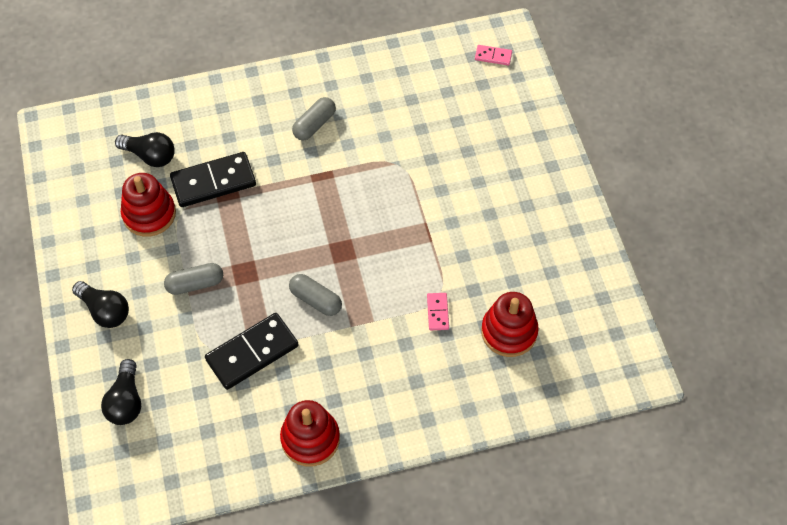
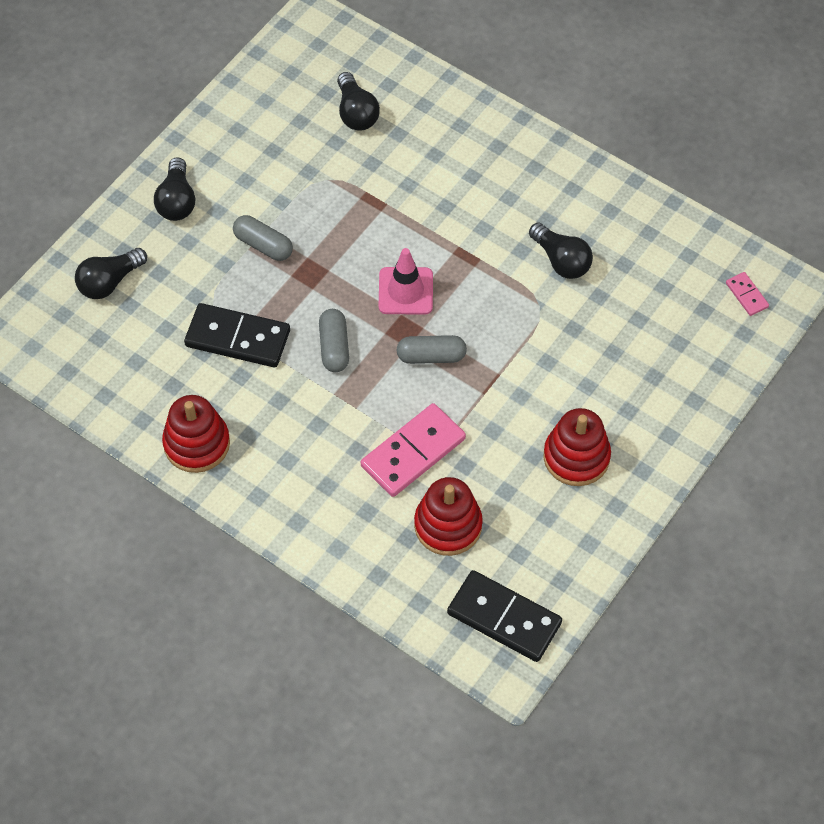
camera: 50 degrees right, 0 degrees up
(149, 214) = (298, 158): red stacking toy -> red stacking toy (576, 457)
(213, 182) = (377, 179): black domino -> black domino (504, 618)
(314, 125) = (515, 209): grey capsule -> grey capsule (431, 356)
(314, 228) = (405, 291): none -> pink traffic cone
(376, 129) = (561, 260): none -> black light bulb
(437, 312) = (413, 452): pink domino -> pink domino, size x2.10

